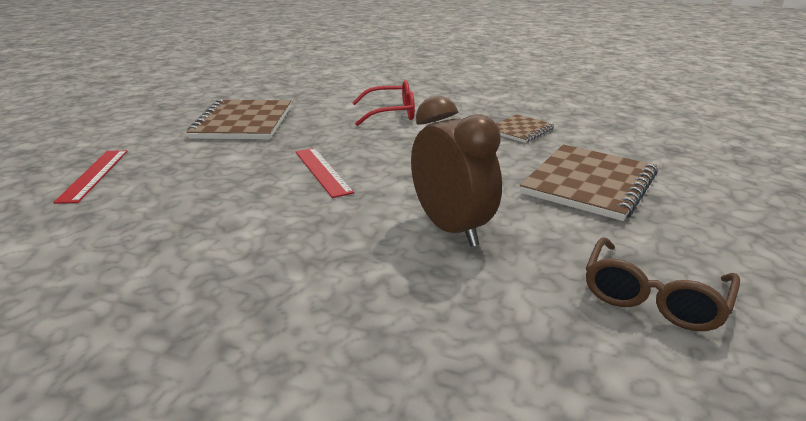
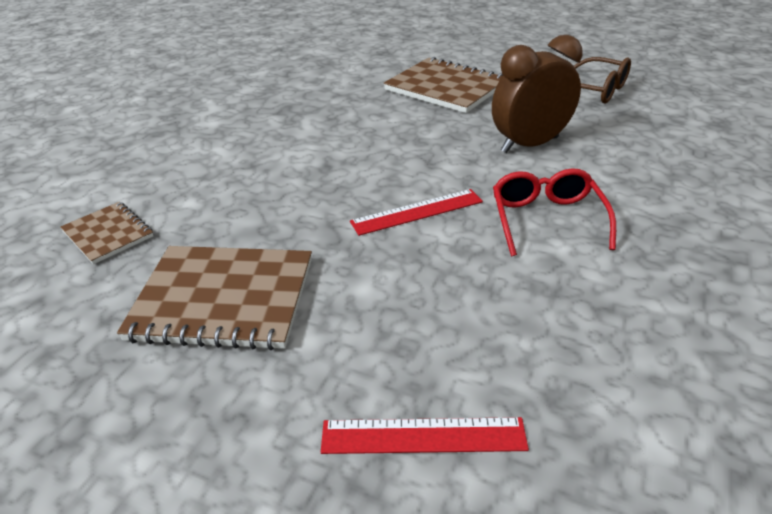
camera: 85 degrees left, 10 degrees up
(390, 113) = (240, 171): red glasses -> red glasses (547, 220)
(520, 130) = (324, 102): brown notebook -> brown notebook (108, 234)

